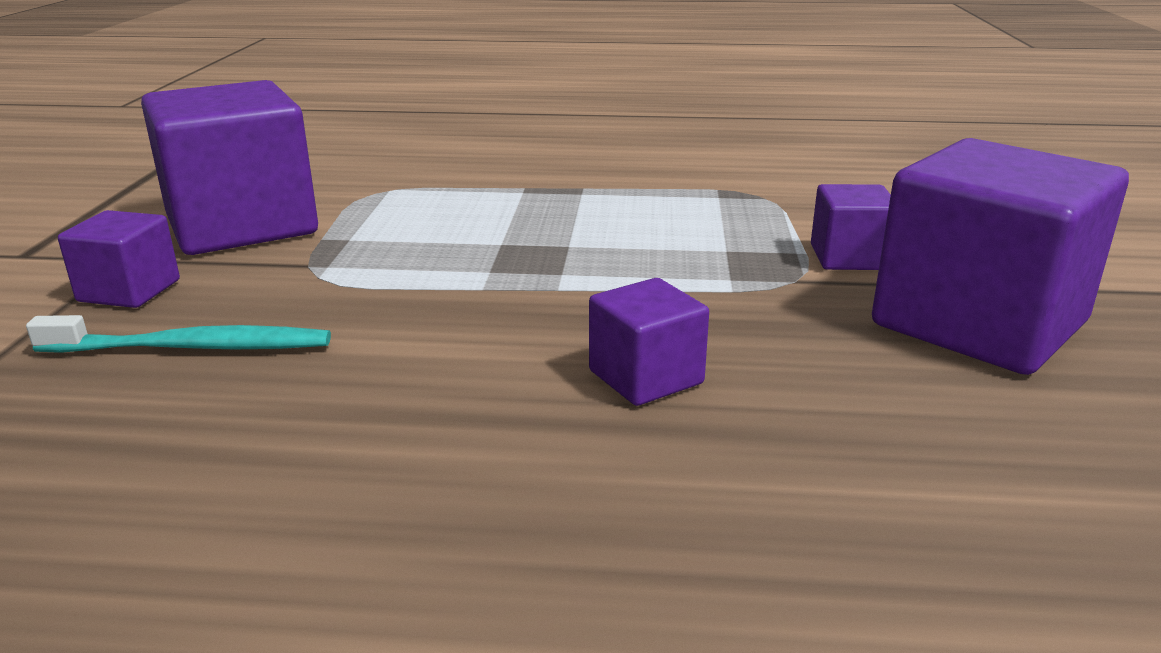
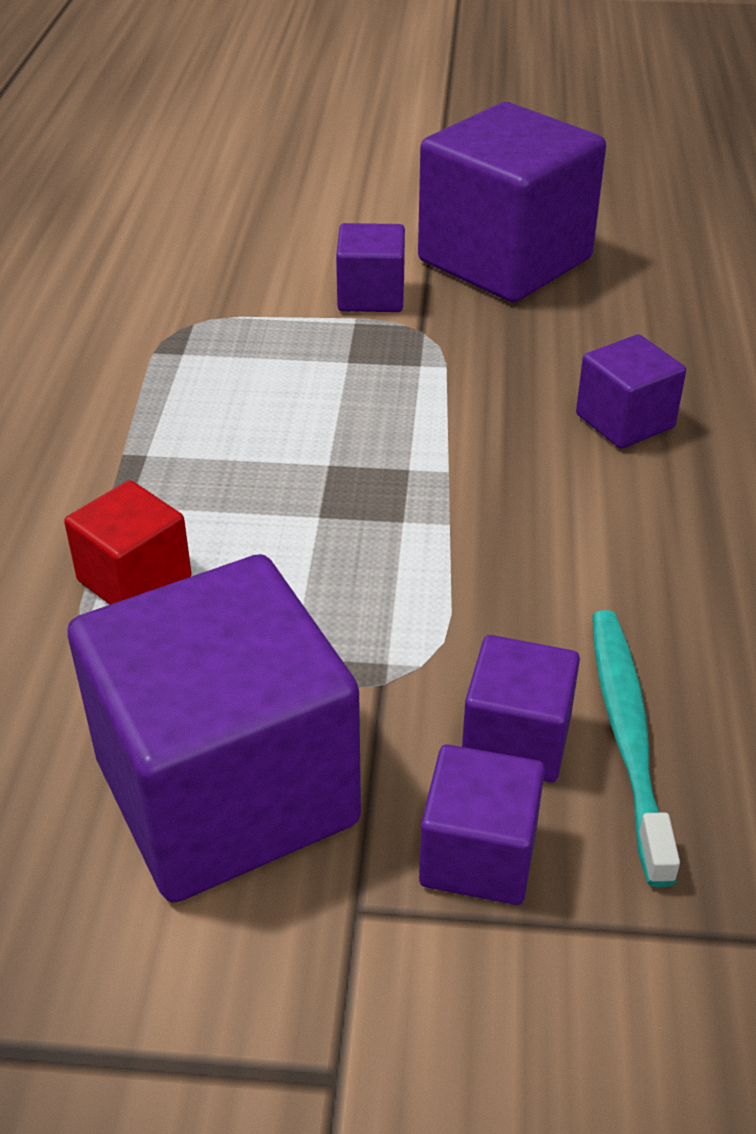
camera: 90 degrees left, 15 degrees up
(220, 306) = (516, 739): none -> purple cube
(444, 196) = (134, 579): none -> red cube

